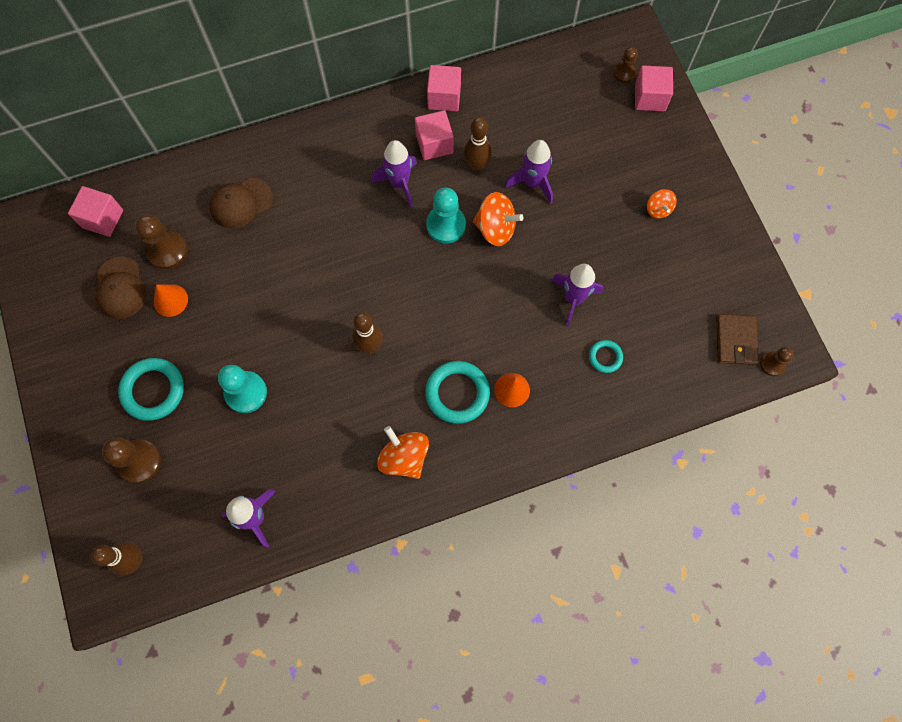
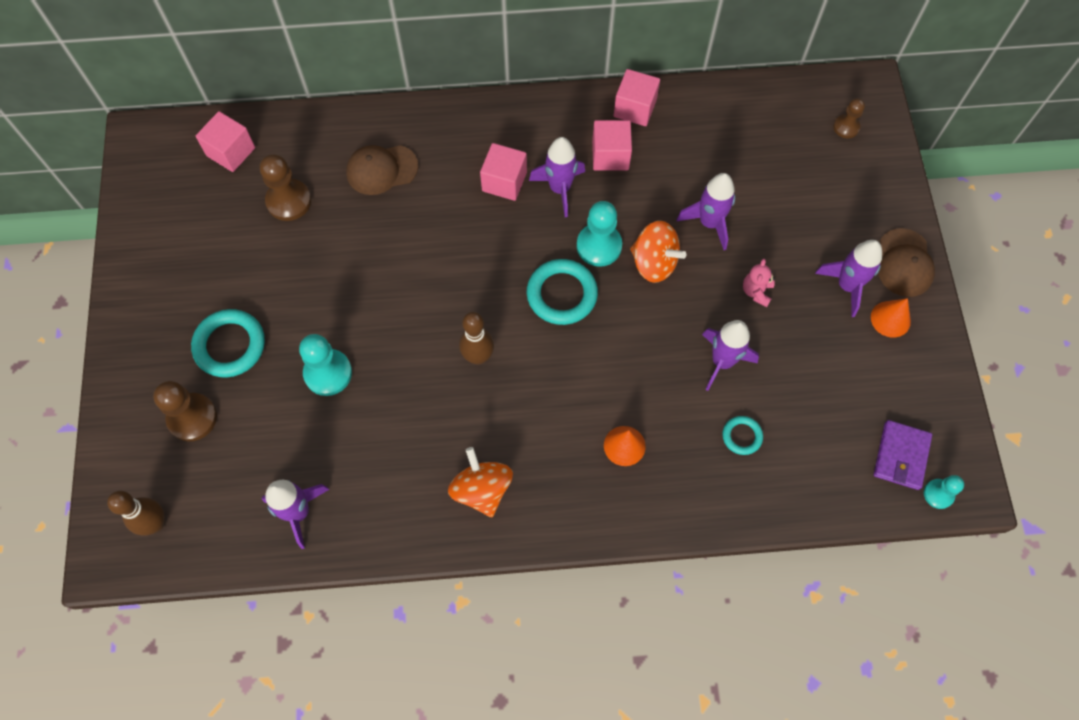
camera: 15 degrees right, 5 degrees down
(120, 288) = (228, 229): brown cap -> brown cap (904, 263)
(170, 300) = (276, 254): orange cone -> orange cone (890, 319)
(457, 393) = (561, 433): turquoise ring -> turquoise ring (562, 294)
(477, 165) = (651, 189): brown bowling pin -> none
(586, 232) = (756, 292): none -> pink teddy bear
(650, 97) = (869, 160): pink cube -> pink cube (504, 181)
(658, 209) = (847, 286): orange spinning top -> purple rocket
(735, 340) = (901, 456): brown wallet -> purple wallet
(772, 364) = (938, 494): brown pawn -> turquoise pawn

